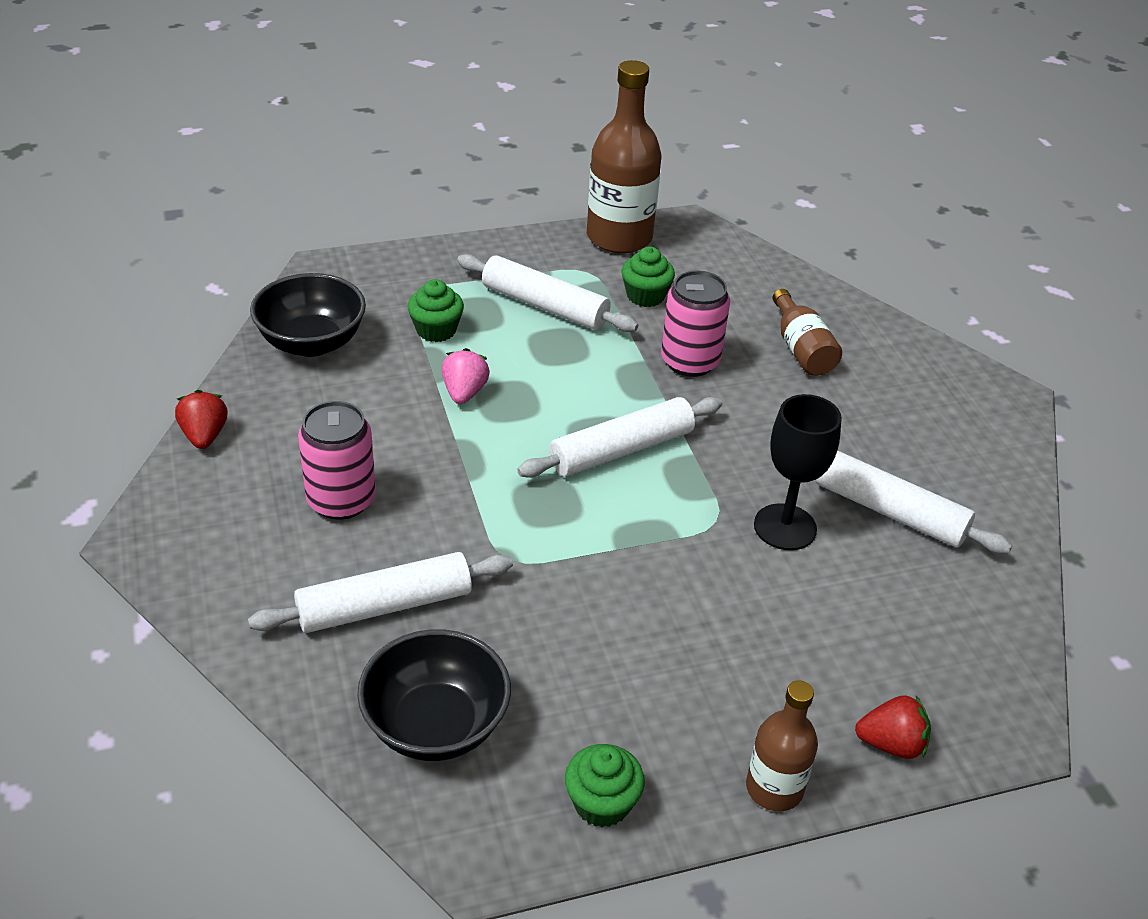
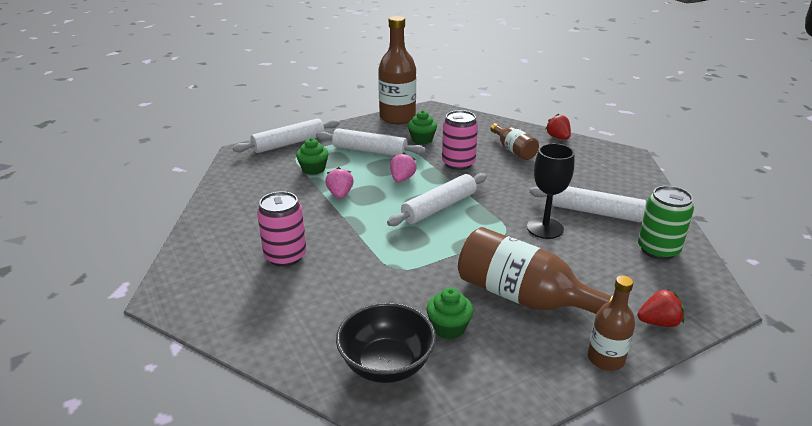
camera: 10 degrees left, 10 degrees down
(204, 436) = (191, 237): red strawberry -> red strawberry (558, 137)
(312, 343) = (243, 184): black bowl -> none
(385, 606) = (331, 305): white rolling pin -> white rolling pin (289, 143)
(579, 378) = (402, 179): none -> pink strawberry
(602, 803) = (507, 388): green cupcake -> green cupcake (448, 328)
(694, 655) = (525, 298): none -> brown bottle
(961, 608) = (658, 249): none -> green can

